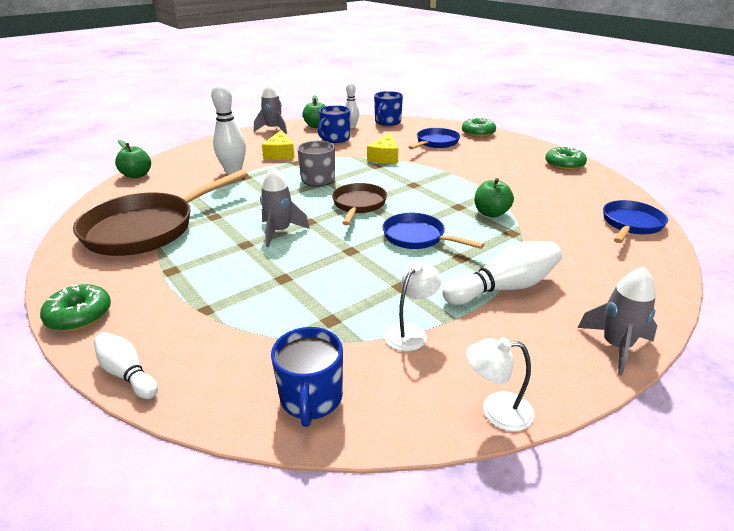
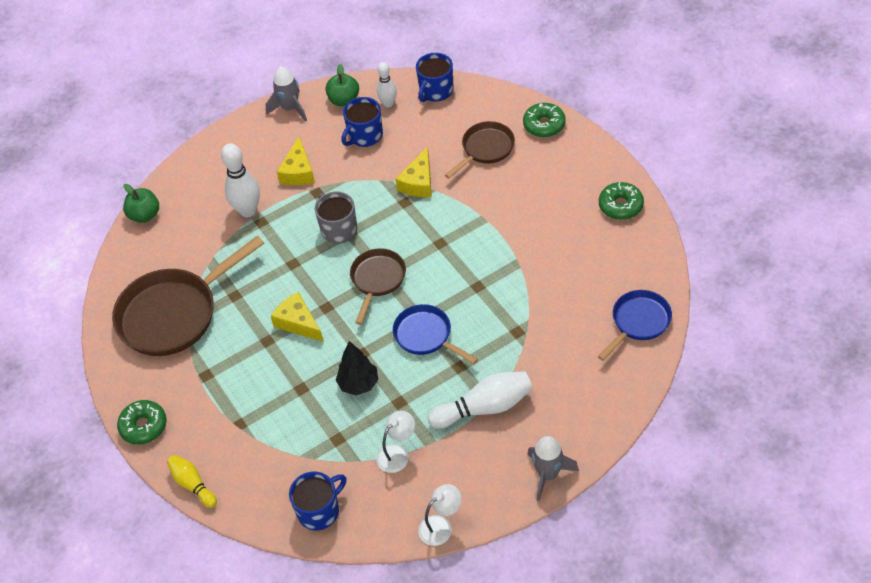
camera: 10 degrees right, 20 degrees up
(127, 374) = (193, 484): white bowling pin -> yellow bowling pin
(280, 232) = (298, 322): grey rocket -> yellow cheese
(311, 398) = (319, 511): blue mug -> blue mug turned 135 degrees counterclockwise
(350, 273) = (358, 384): none -> black tree
(436, 143) = (485, 149): blue pan -> brown pan
(491, 213) = (507, 299): green apple -> none
(496, 411) = (441, 526): white lamp -> white lamp turned 135 degrees clockwise

